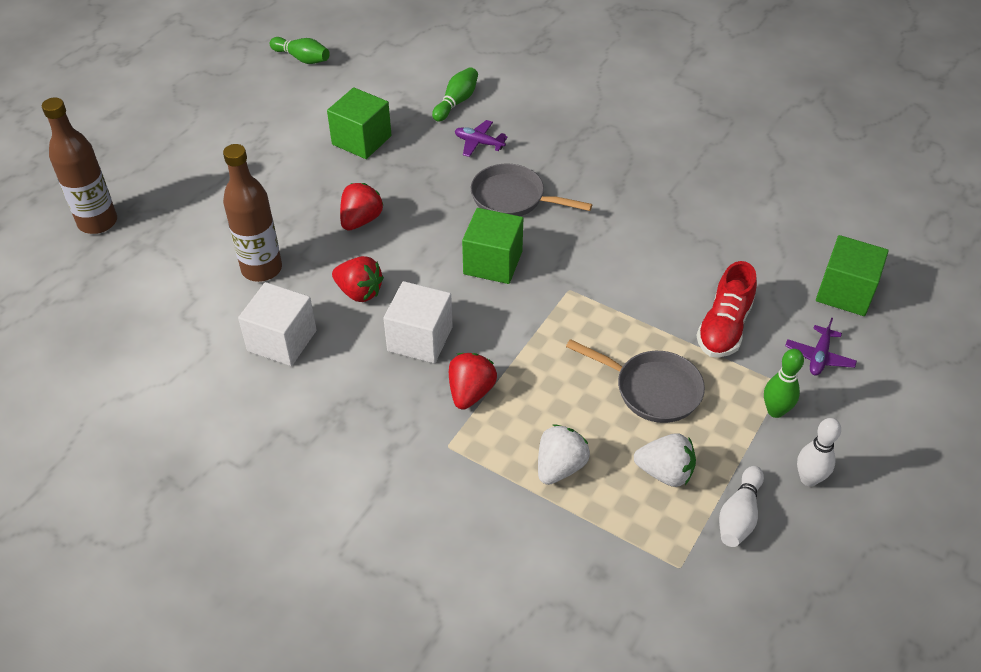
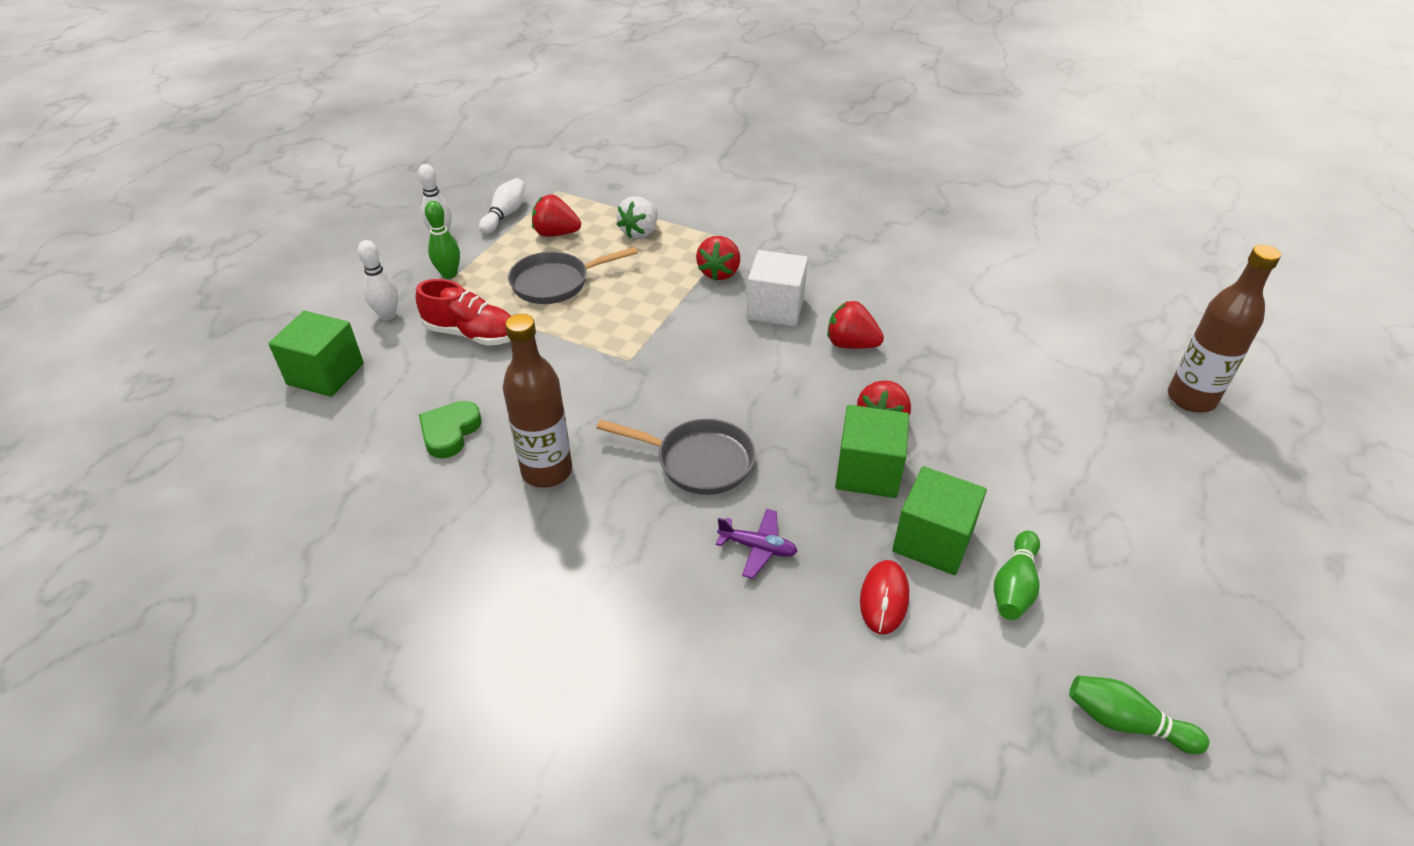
camera: 175 degrees right, 5 degrees down
(262, 269) = (966, 360): brown bottle -> brown bottle (547, 471)
(282, 340) = (907, 300): white cube -> none
(406, 113) = (884, 599): none -> red mouse
(456, 102) = (809, 630): green bowling pin -> green bowling pin (1014, 586)
(493, 263) = (714, 381): green cube -> green cube (868, 472)
(652, 389) = (555, 283): grey pan -> grey pan turned 45 degrees counterclockwise
(665, 472) = (556, 234): white strawberry -> red strawberry
(712, 232) = (450, 432): none -> green heart
(724, 327) = (472, 334): red shoe -> red shoe turned 90 degrees clockwise
(819, 357) = (387, 315): purple plane -> white bowling pin

